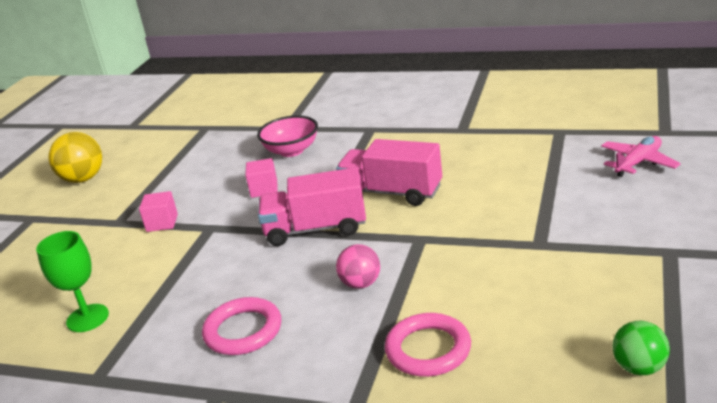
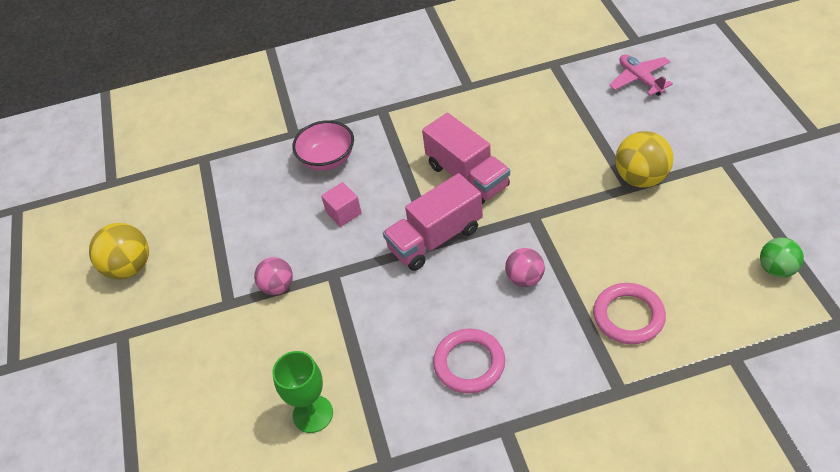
camera: 30 degrees left, 20 degrees up
(162, 223) = (278, 287): pink cube -> pink ball
(392, 192) = (467, 176): pink truck -> pink truck turned 120 degrees counterclockwise
(559, 240) = (641, 178): none -> yellow ball
(638, 163) = (640, 79): pink plane -> pink plane turned 45 degrees counterclockwise

